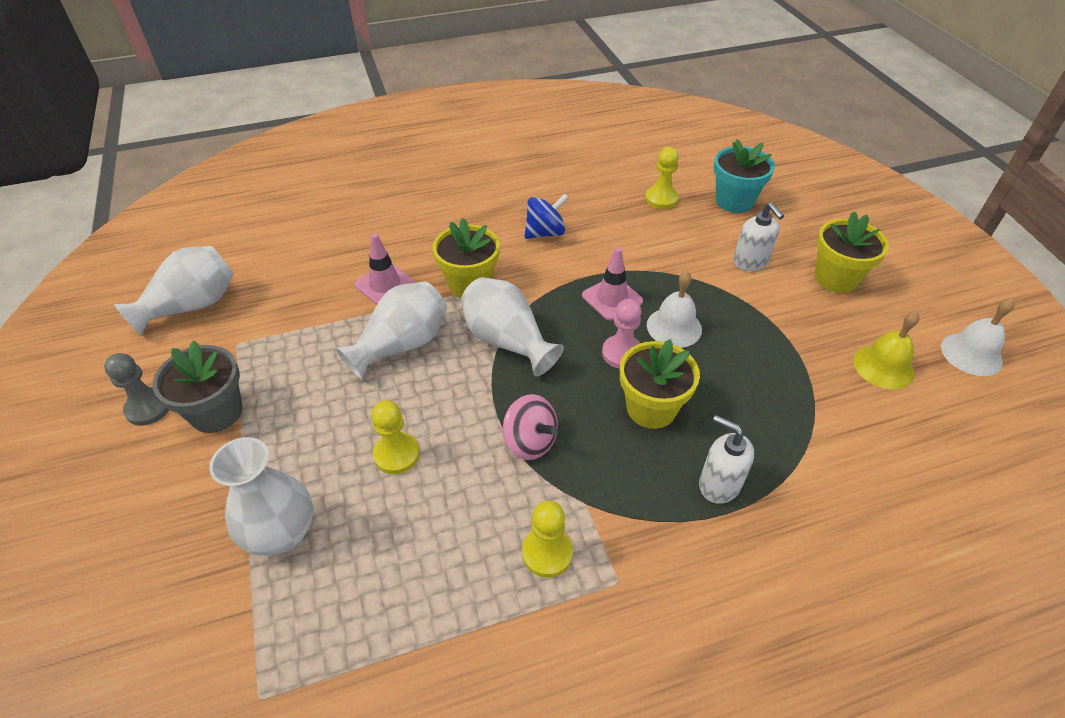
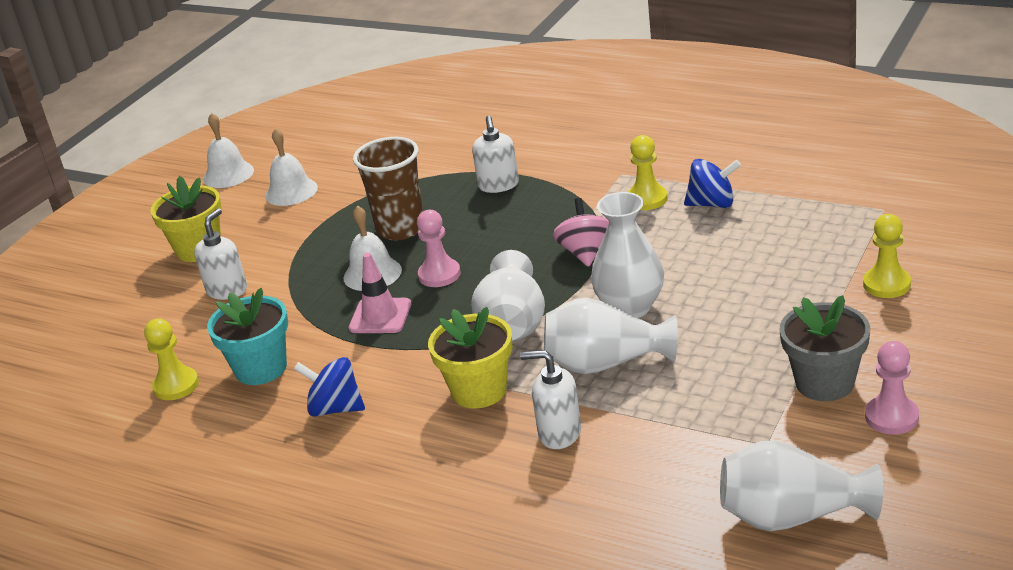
camera: 130 degrees left, 15 degrees down
(148, 408) = (891, 417): grey pawn -> pink pawn
(281, 533) = (819, 276): white vase -> white vase (630, 307)
(385, 284) = (559, 433): pink traffic cone -> white soap dispenser
(396, 454) = (692, 286): yellow pawn -> yellow pawn (886, 284)
(469, 587) = (712, 204): none -> blue spinning top
(651, 408) = (475, 235): yellow flower pot -> none
(723, 380) = (400, 229): none -> brown cup
(734, 201) = (126, 347): turquoise flower pot -> turquoise flower pot (261, 368)
(883, 366) = (291, 191): yellow bell -> white bell

